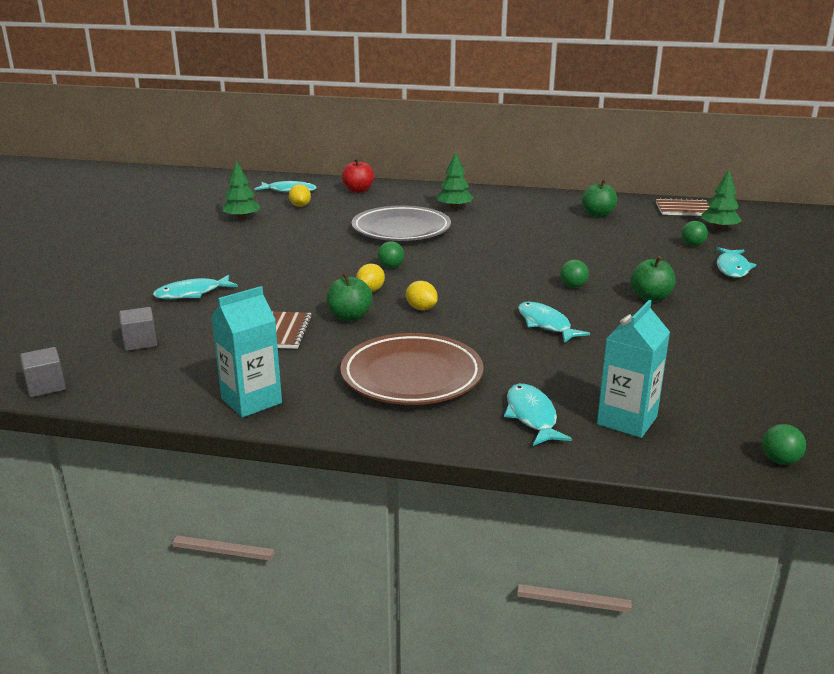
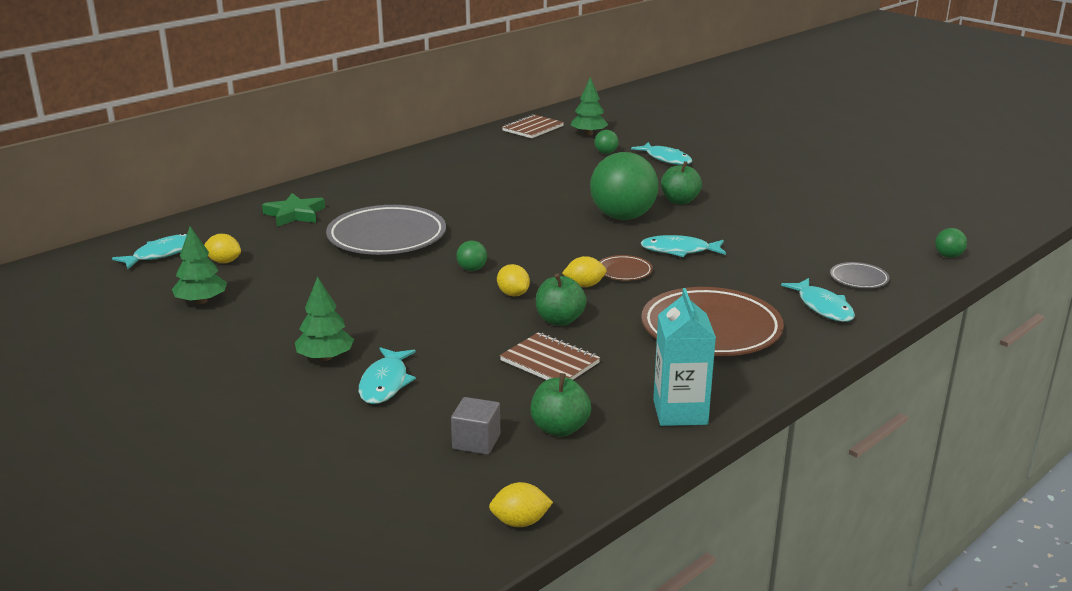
camera: 55 degrees left, 0 degrees up
(46, 386) = (520, 522): grey cube -> yellow lemon
(358, 190) = (235, 222): red apple -> none
(394, 199) = (295, 214): none -> green star
(454, 208) = (372, 199): green tree -> green tree (325, 357)
(469, 315) = (624, 271): none -> brown plate
(532, 416) = (823, 307): turquoise fish -> turquoise fish turned 135 degrees counterclockwise
(573, 286) = (623, 217): green ball -> green ball, size x2.43
(597, 214) = (491, 157): green apple -> green apple (559, 428)
(627, 420) = (859, 279): turquoise carton -> grey plate

